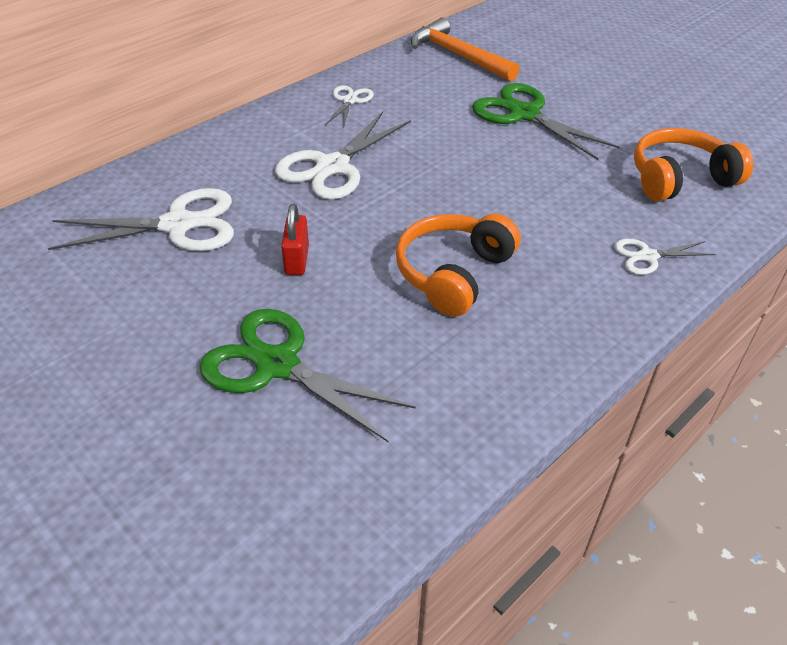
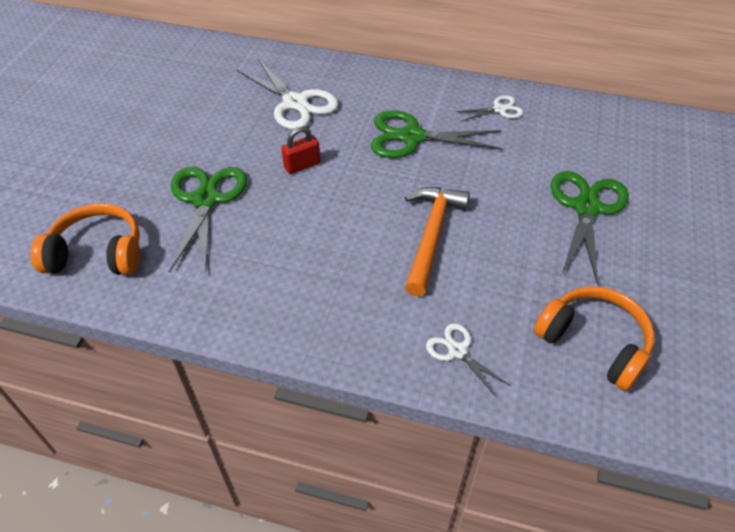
camera: 60 degrees right, 5 degrees up
(332, 166) = (412, 137): white scissors -> green scissors
(453, 274) = (346, 243): orange headphones -> orange headphones (98, 253)
(458, 55) = (632, 136): orange hammer -> orange hammer (431, 236)

